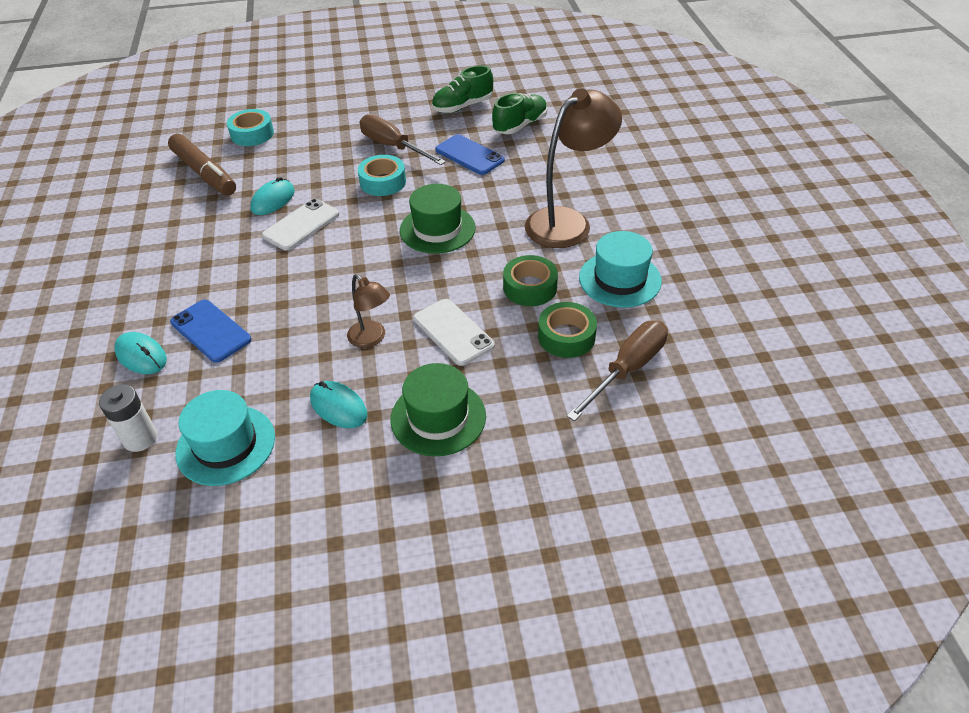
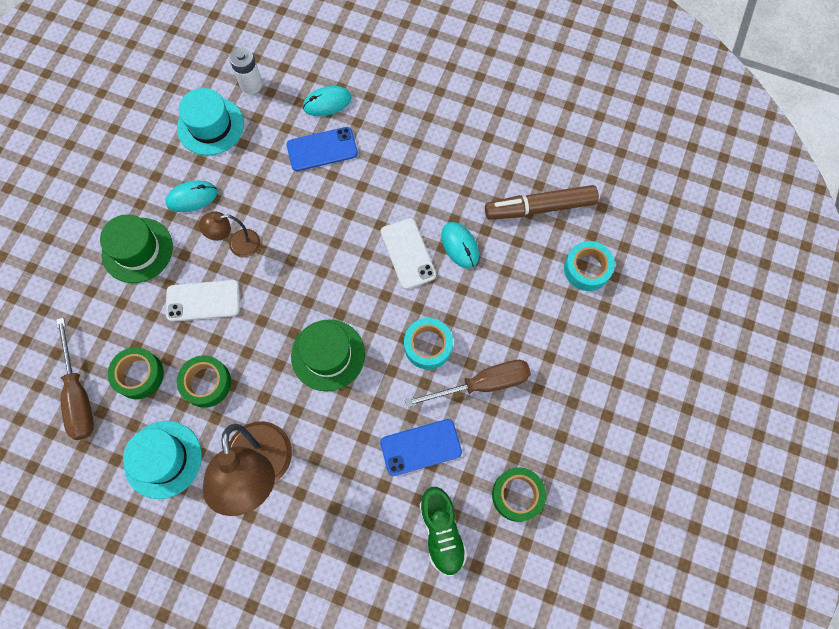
camera: 120 degrees right, 25 degrees up
(462, 107) = (517, 495): green shoe -> green tape

